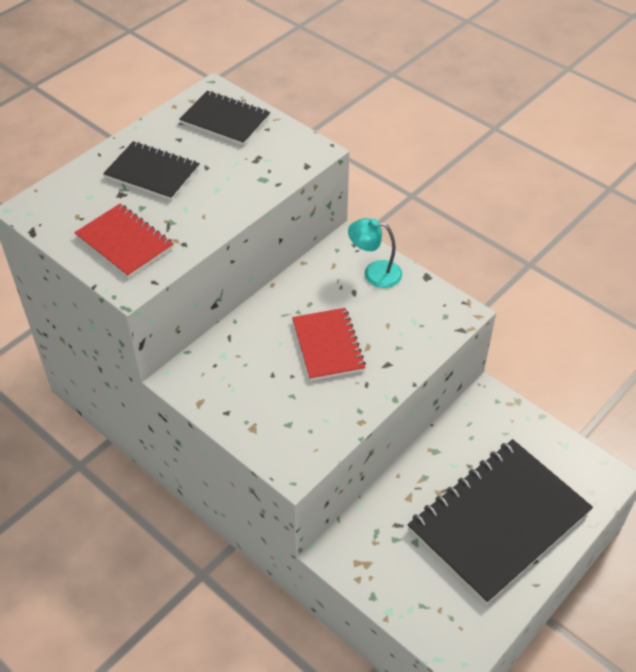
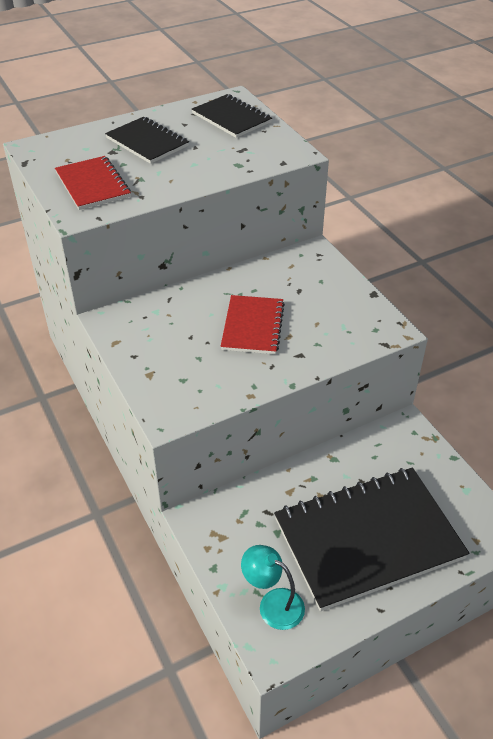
camera: 20 degrees right, 5 degrees down
(374, 273) = (325, 280): turquoise lamp -> turquoise lamp (273, 603)

